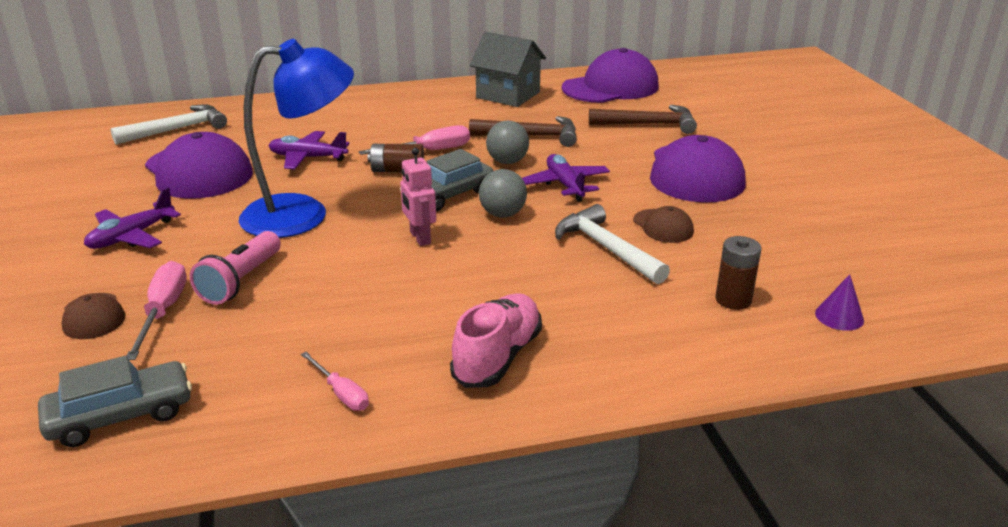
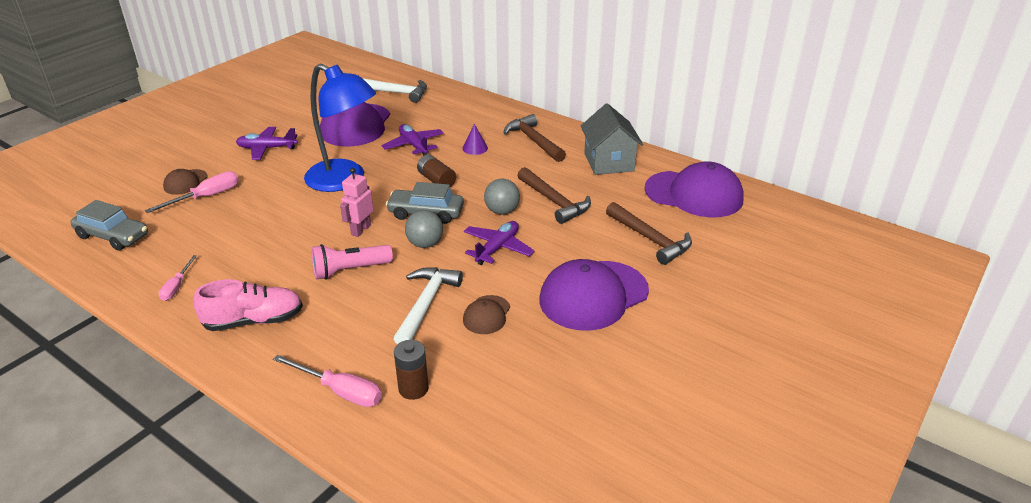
camera: 50 degrees right, 5 degrees up
(241, 281) = (255, 201): pink flashlight -> pink flashlight (350, 270)
(414, 107) = (534, 141): none -> brown hammer
(429, 151) = (477, 177): pink screwdriver -> pink screwdriver (340, 391)
(839, 316) = (441, 451): purple cone -> purple cone (475, 148)

